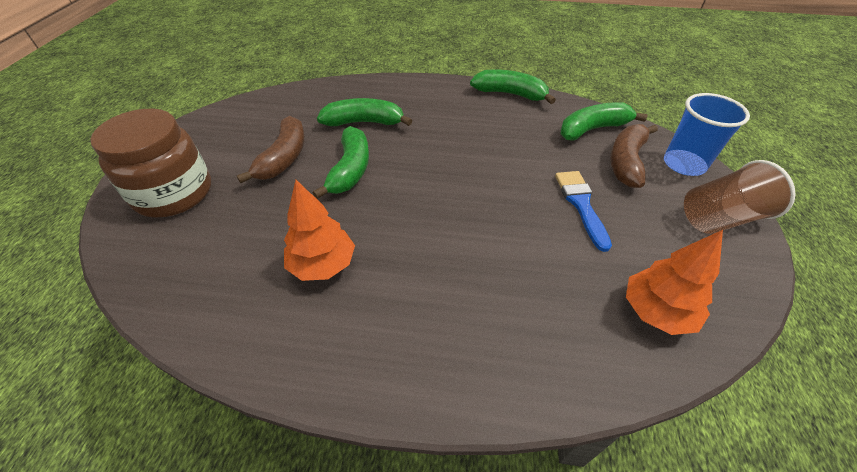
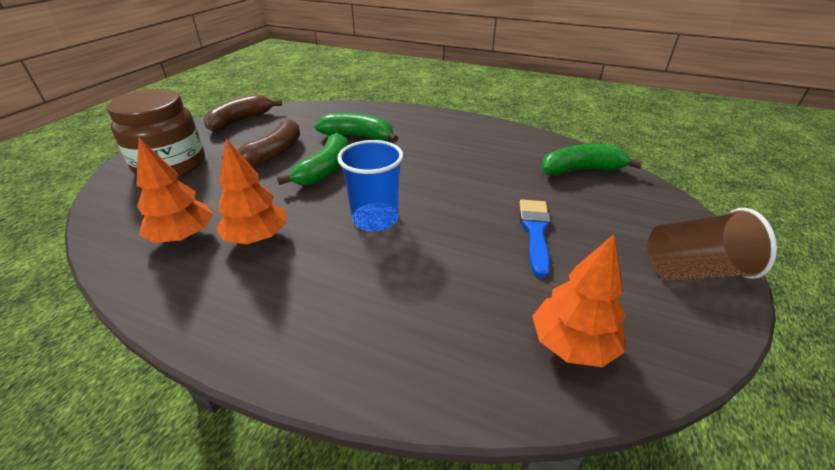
camera: 15 degrees right, 10 degrees down
(242, 280) = (183, 236): none -> orange tree
(510, 94) = (509, 131): green banana -> none
(626, 162) = (605, 203): brown banana -> brown banana (240, 121)
(684, 164) = (672, 214): blue cup -> blue cup (375, 219)

